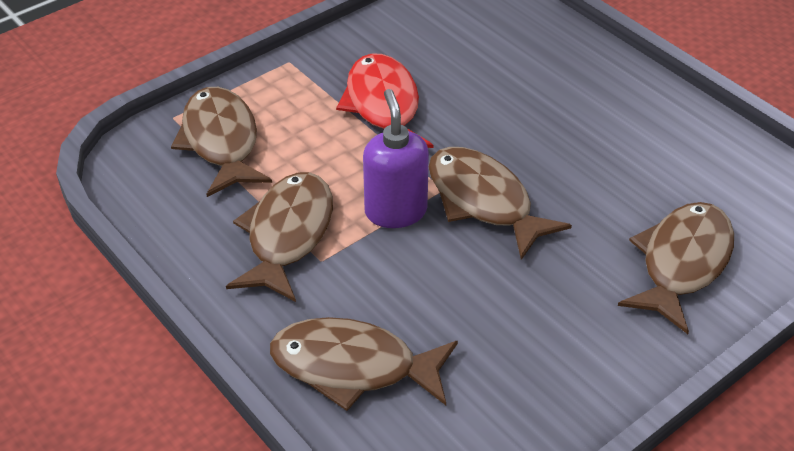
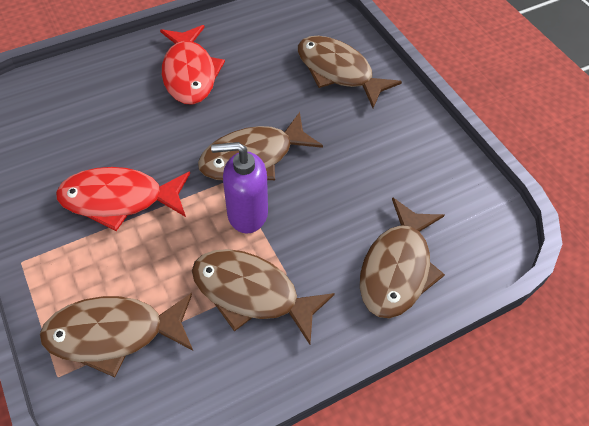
camera: 80 degrees left, 10 degrees up
(599, 118) = (189, 73): none -> red fish

